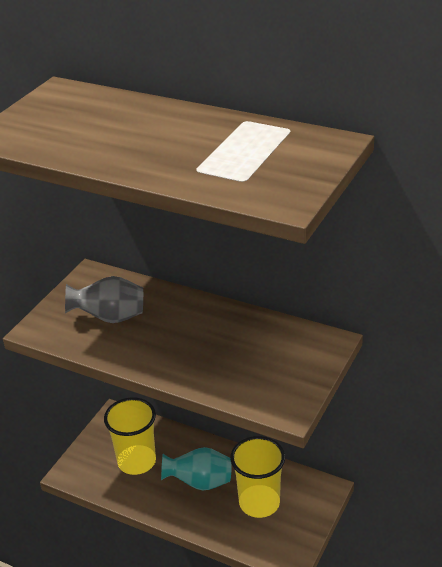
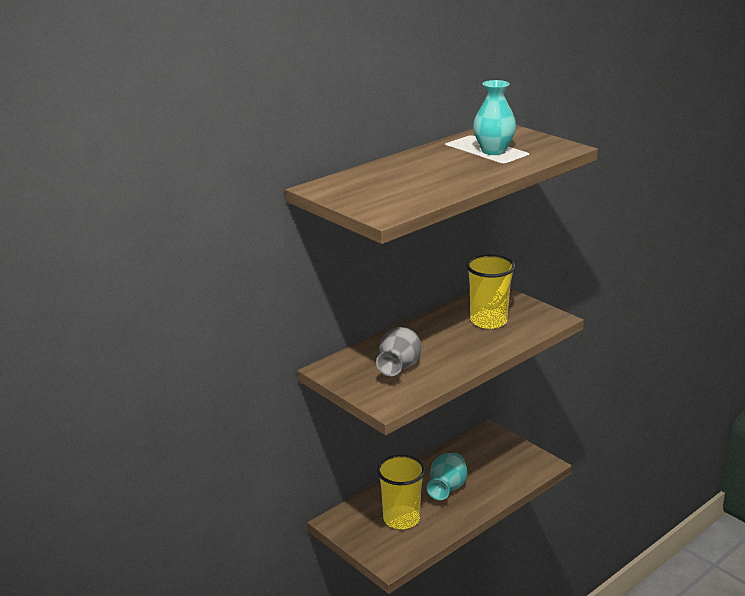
camera: 70 degrees left, 10 degrees down
(235, 155) = (493, 151): none -> turquoise vase
(259, 503) = (485, 465): yellow cup -> yellow cup (488, 321)

